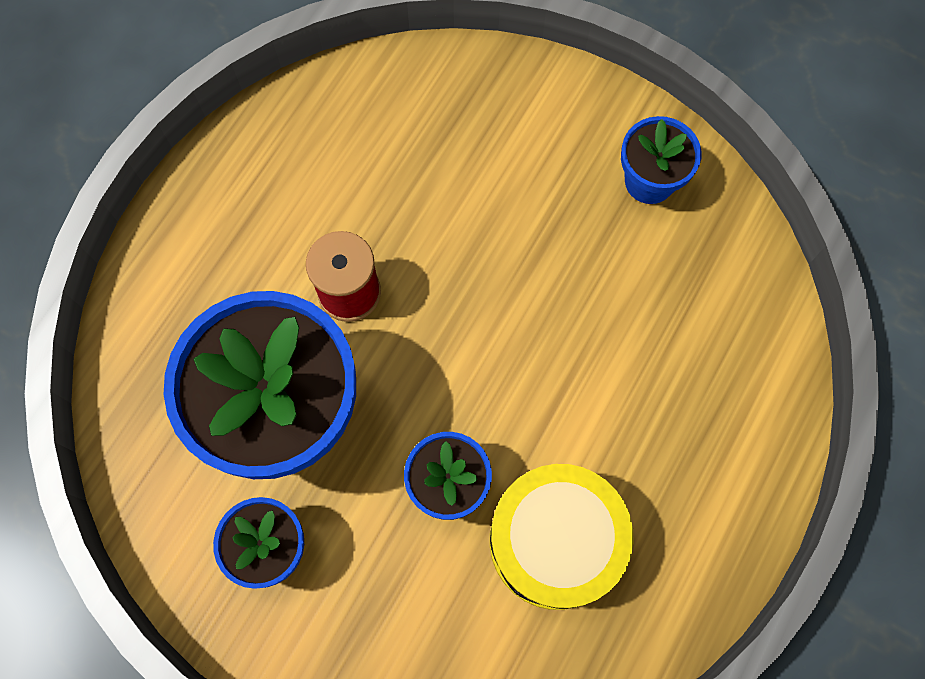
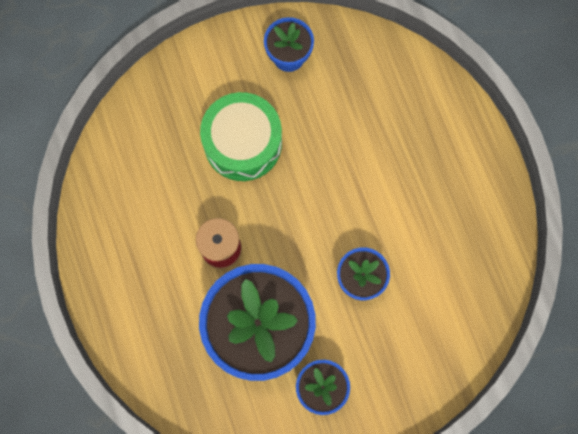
camera: 50 degrees left, 5 degrees up
(498, 214) = (243, 143): none -> green drum
(555, 541) = (427, 252): yellow drum -> none

